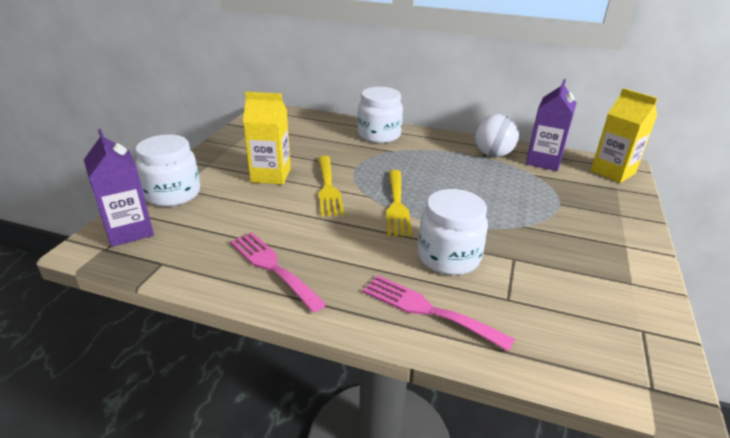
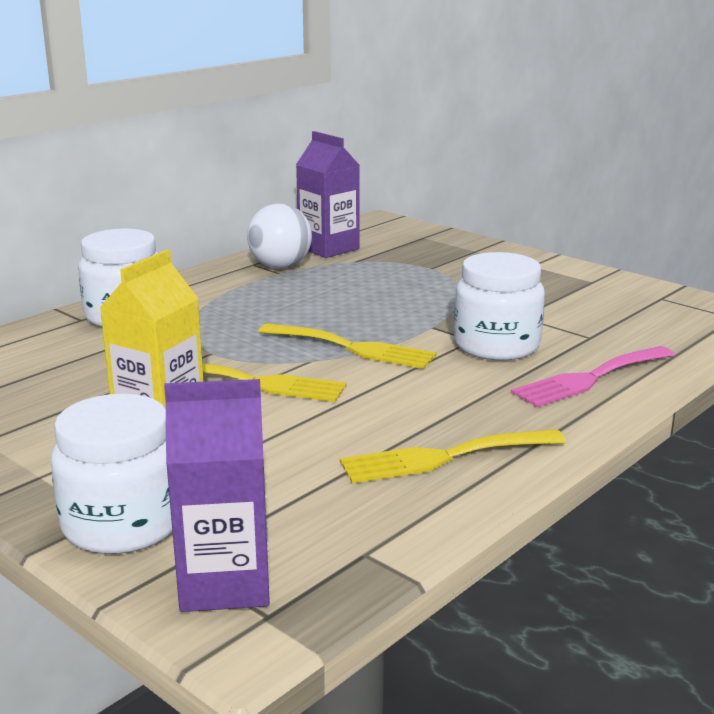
camera: 65 degrees left, 10 degrees down
(272, 267) = (444, 457): pink fork -> yellow fork
(613, 172) = (388, 228): yellow carton -> none

